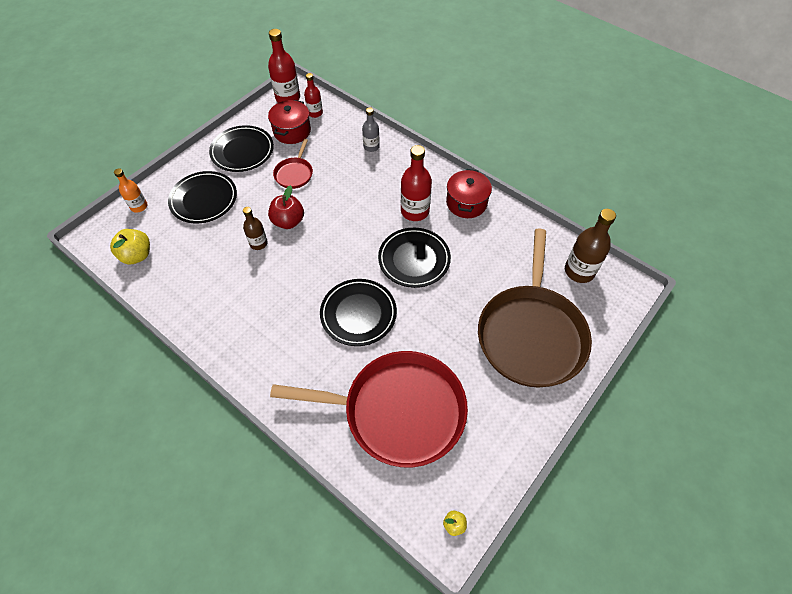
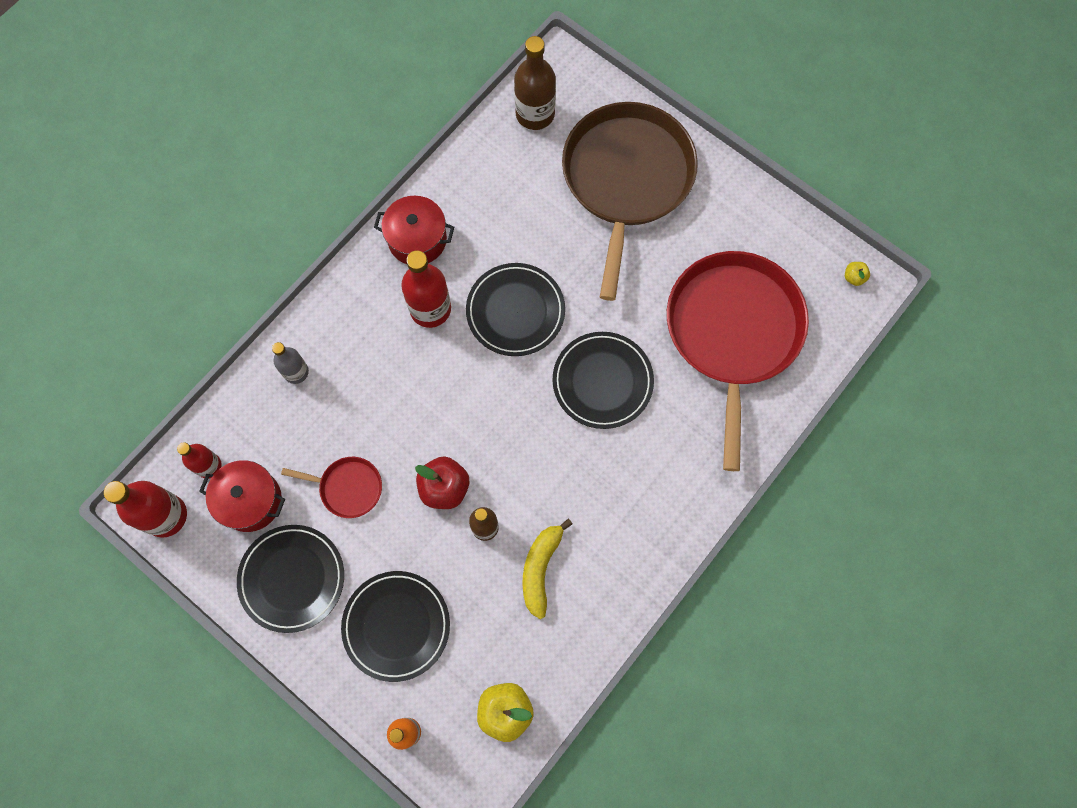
camera: 90 degrees left, 15 degrees up
(225, 274) = (540, 569): none -> yellow banana
(531, 334) = (626, 180): brown pan -> brown pan turned 90 degrees counterclockwise

